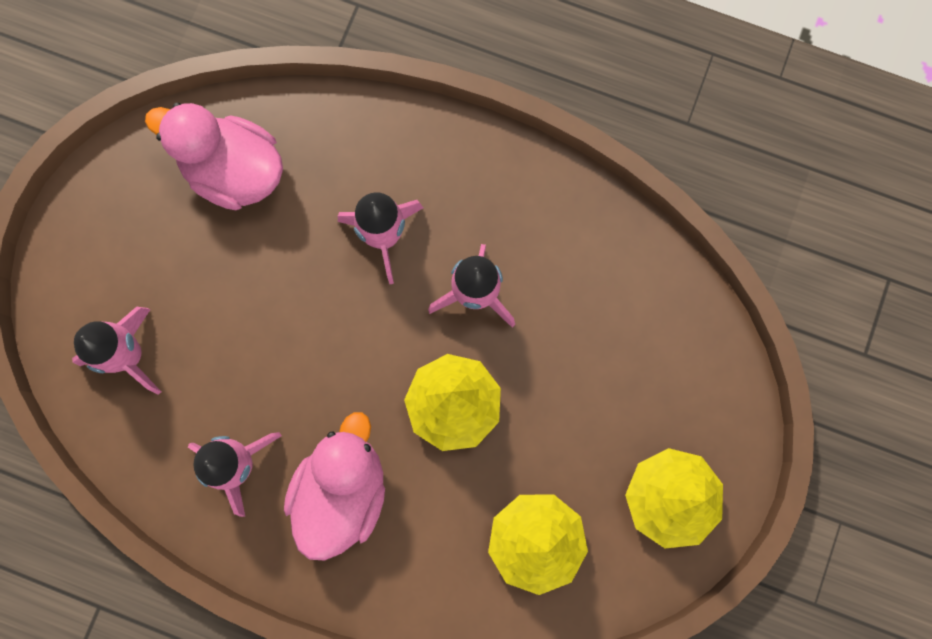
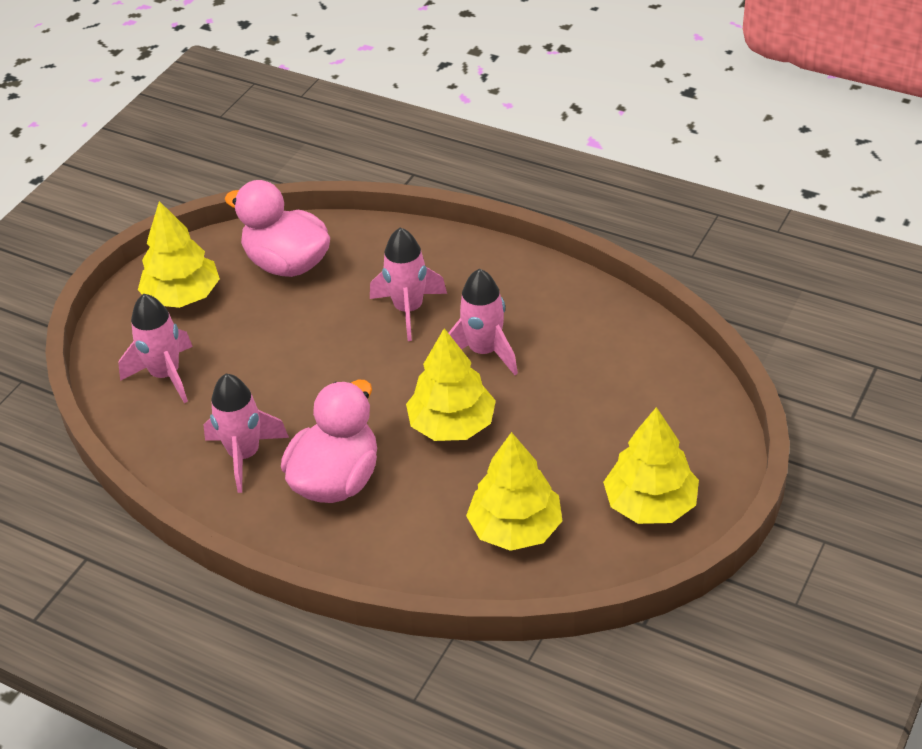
camera: 10 degrees right, 35 degrees down
(123, 231) = (182, 296): none -> yellow tree

